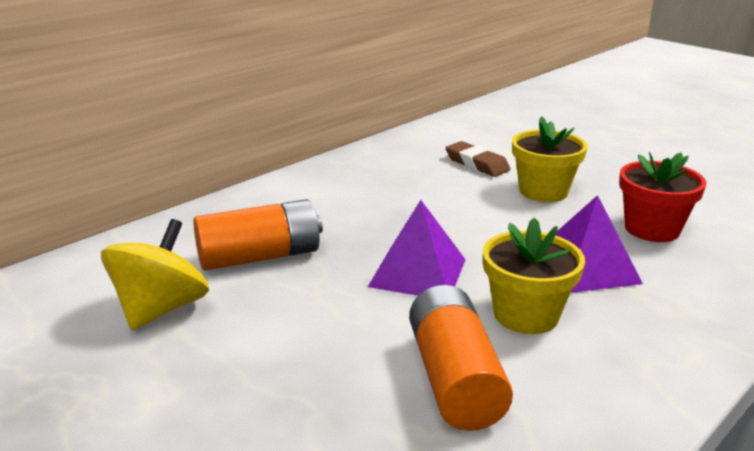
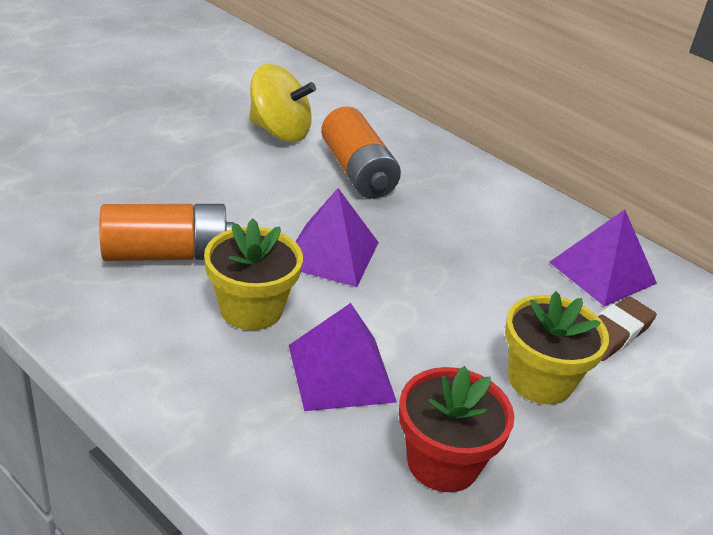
camera: 85 degrees right, 10 degrees up
(404, 160) = (602, 272): none -> purple pyramid

